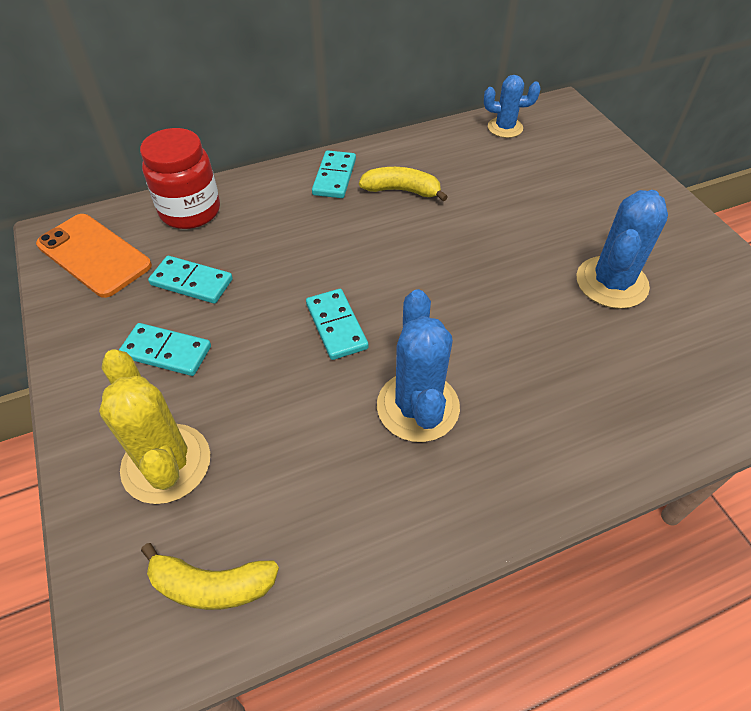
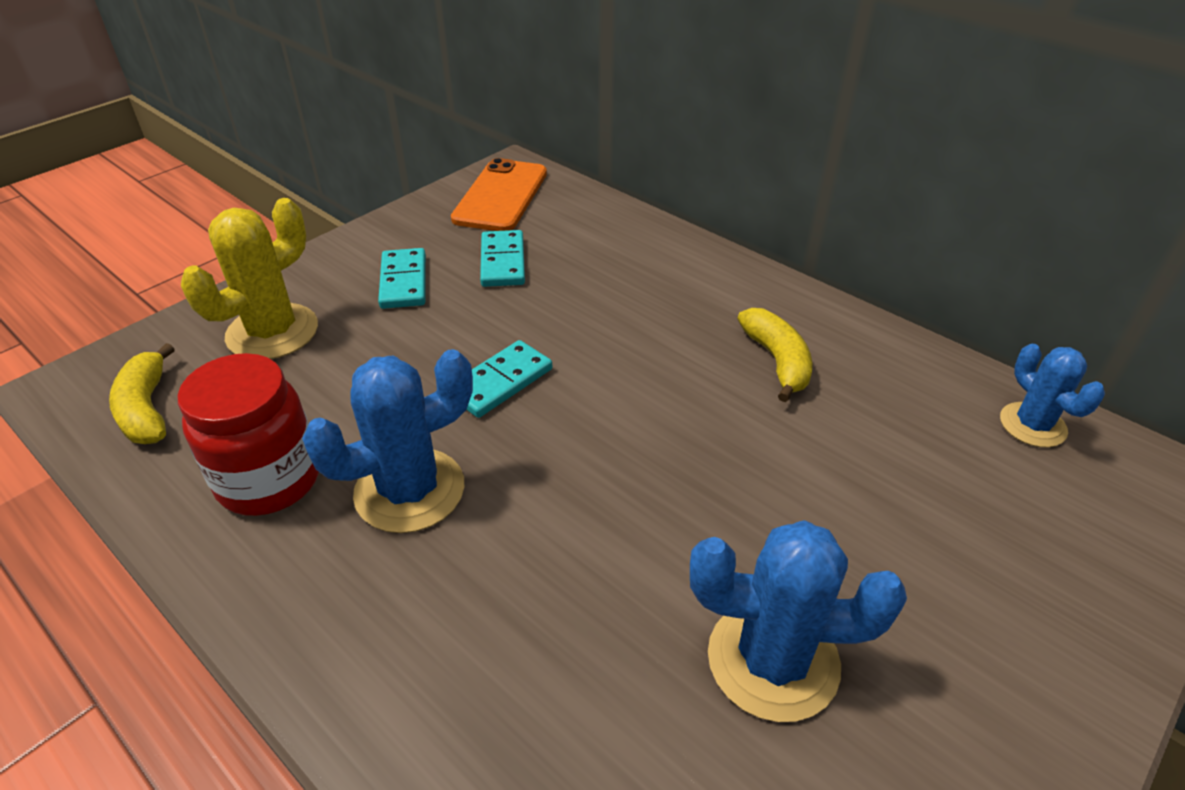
camera: 65 degrees right, 10 degrees down
(190, 211) = (602, 223): red jar -> red jar (269, 480)
(334, 177) = (748, 297): turquoise domino -> none

